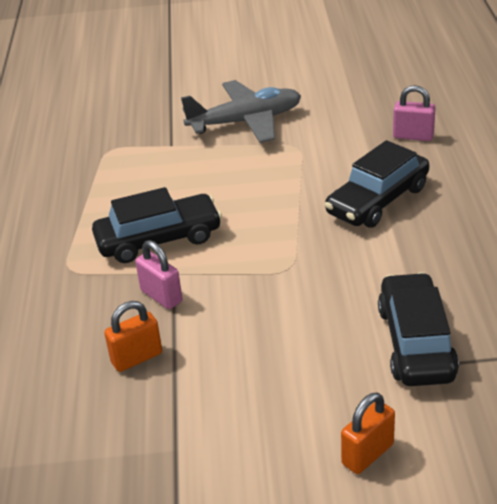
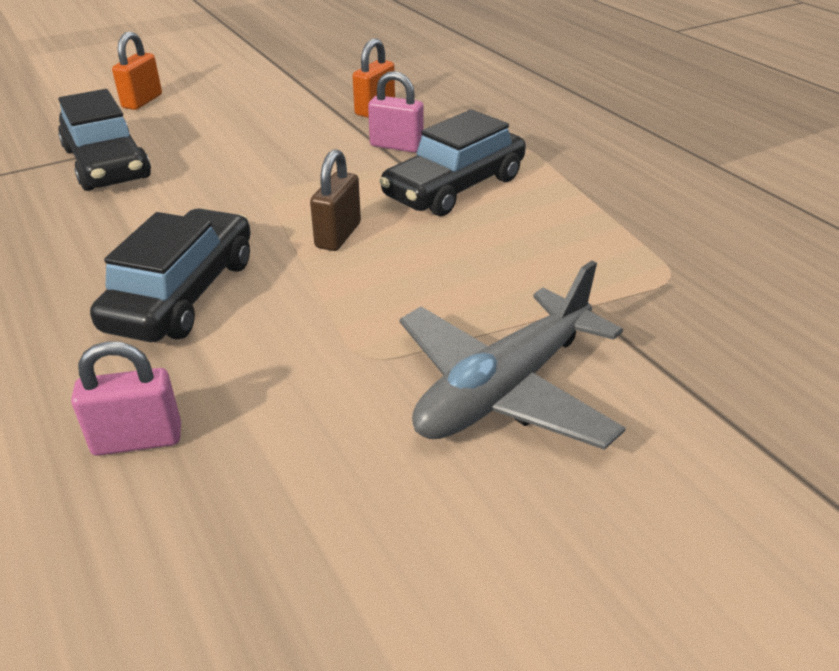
camera: 150 degrees right, 0 degrees up
(266, 218) = (338, 235): none -> brown padlock

